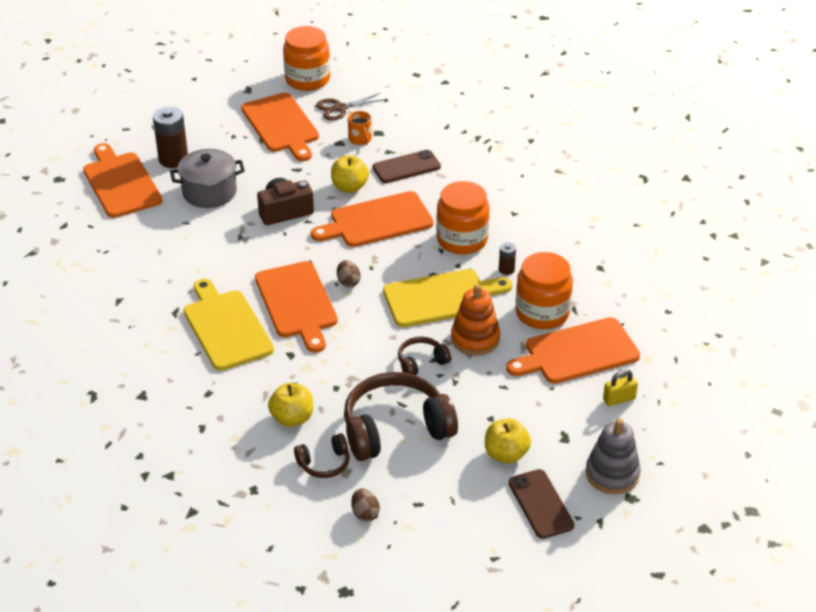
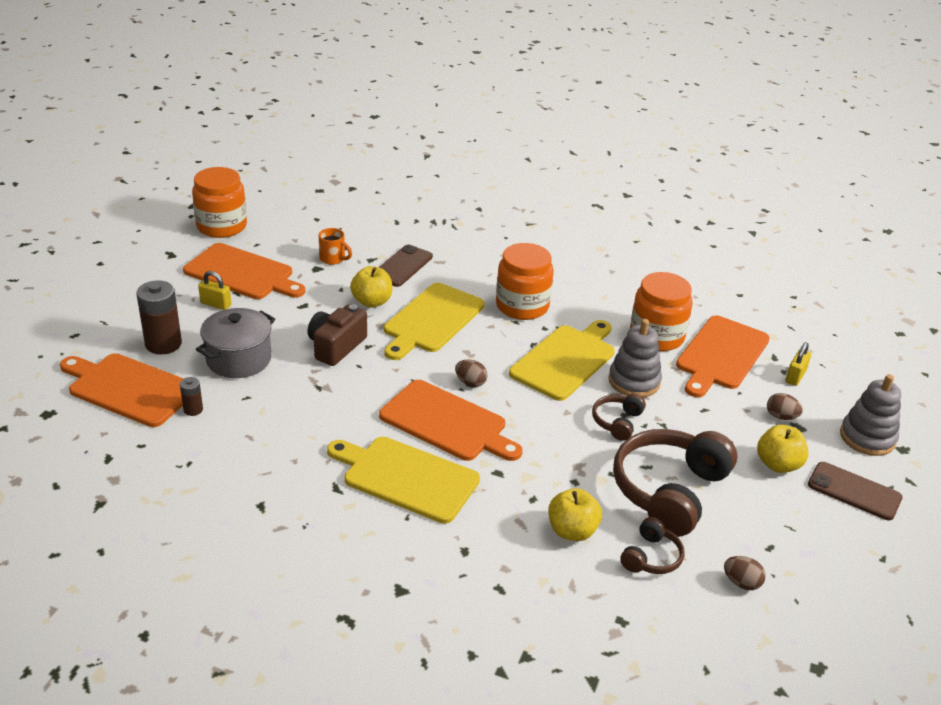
camera: 40 degrees left, 5 degrees down
(237, 143) = (216, 304): none -> yellow padlock
(340, 108) = (282, 240): brown scissors -> none
(377, 221) = (432, 320): orange cutting board -> yellow cutting board
(475, 339) = (634, 381): orange stacking toy -> grey stacking toy
(506, 269) = (587, 315): brown battery -> brown battery (193, 409)
(560, 422) = (781, 417): none -> brown egg

